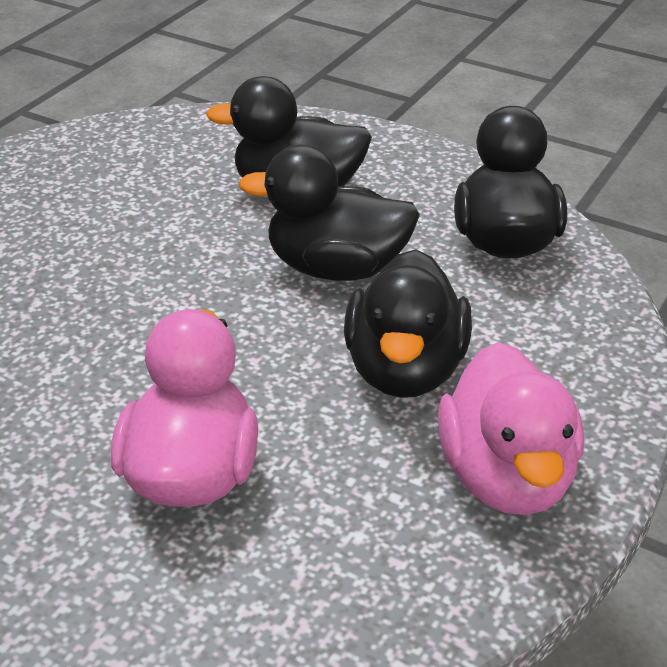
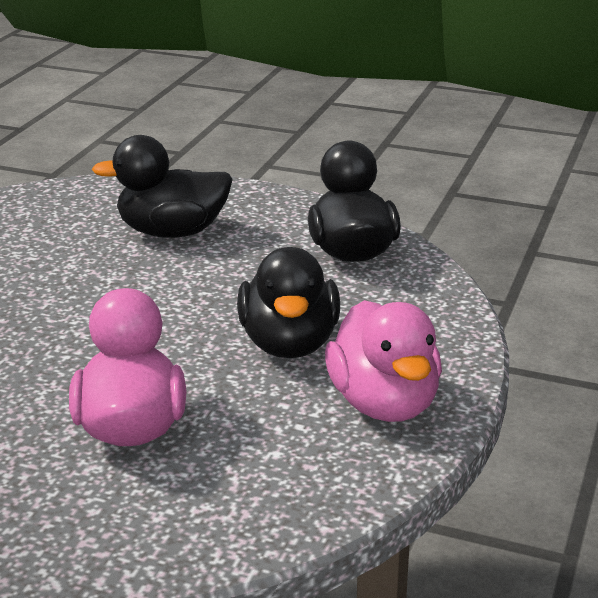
camera: 10 degrees left, 10 degrees down
(336, 268) = (217, 282): black duck -> none

